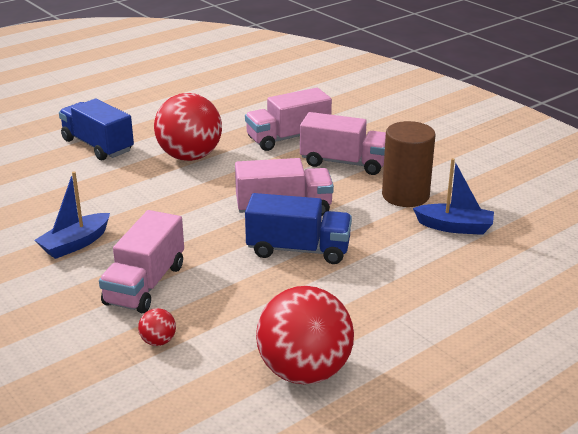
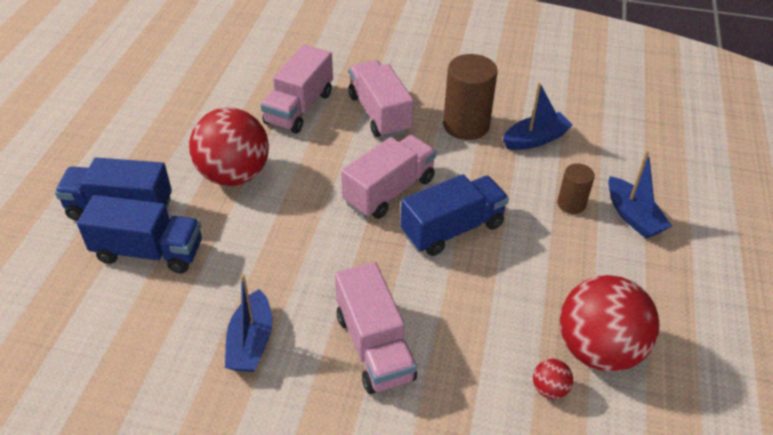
camera: 40 degrees left, 15 degrees up
(83, 173) = (149, 252): none -> blue truck
(158, 341) = (460, 399): red ball -> red ball (549, 389)
(344, 163) = (379, 113): pink truck -> pink truck turned 90 degrees counterclockwise
(423, 278) = (571, 204): none -> brown cylinder
(469, 311) = (633, 216): none -> blue boat

